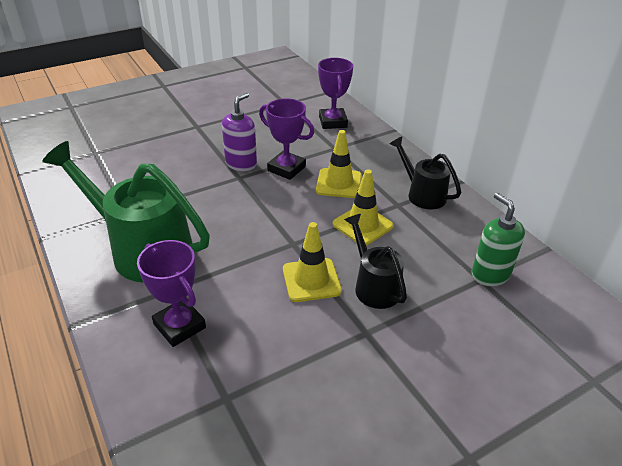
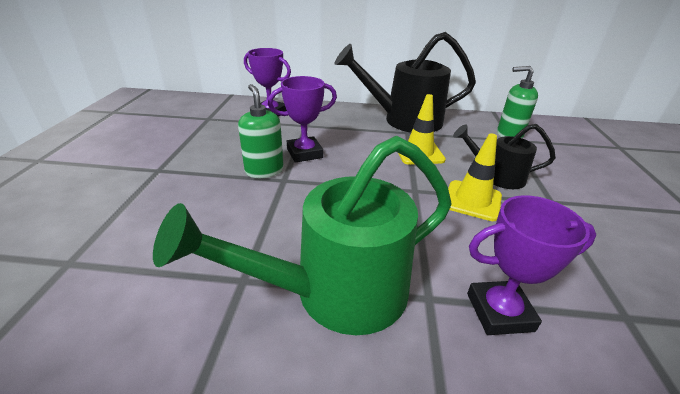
camera: 55 degrees left, 5 degrees down
(241, 164) = (264, 170): purple soap dispenser -> green soap dispenser
(339, 183) = (355, 141): yellow traffic cone -> none
(422, 194) = (403, 120): black watering can -> black watering can, size x1.81

